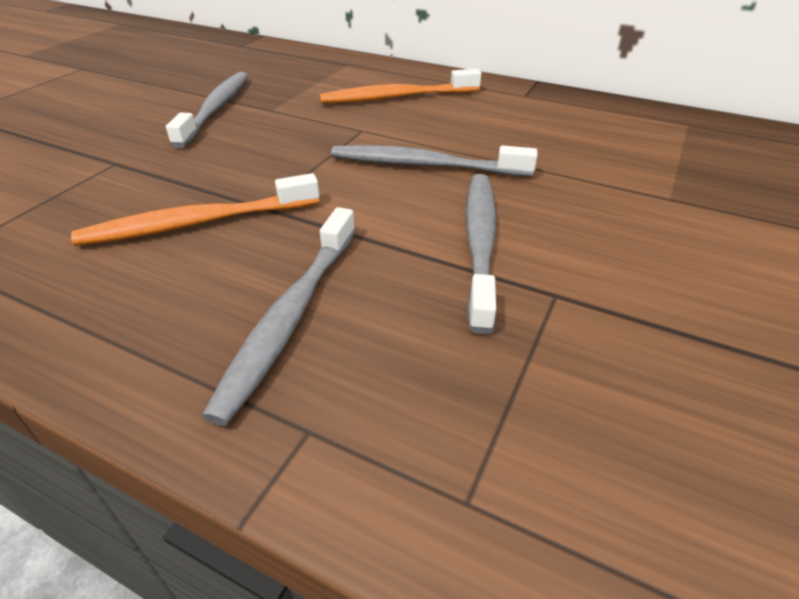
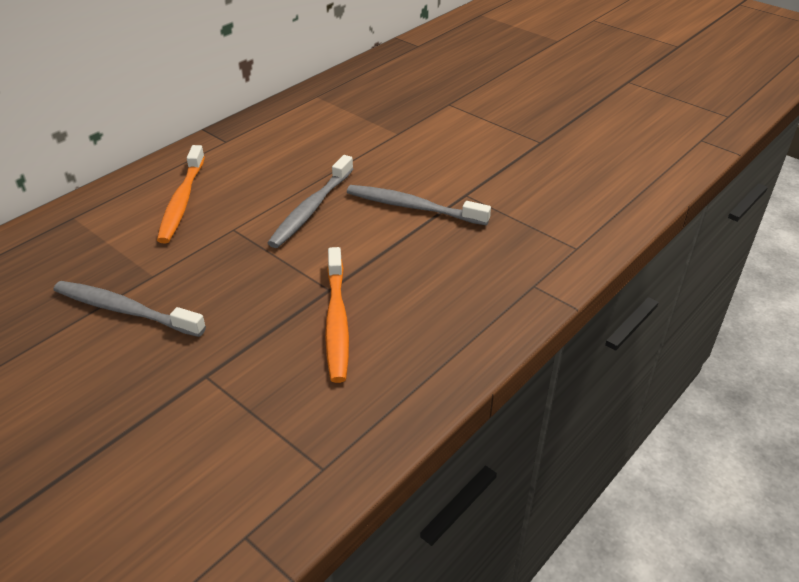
camera: 75 degrees left, 0 degrees up
(290, 317) = (454, 284): grey toothbrush -> none

